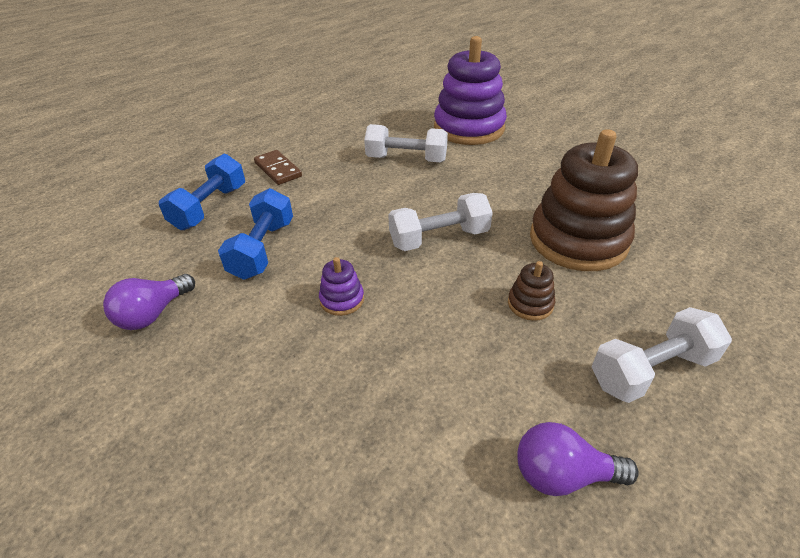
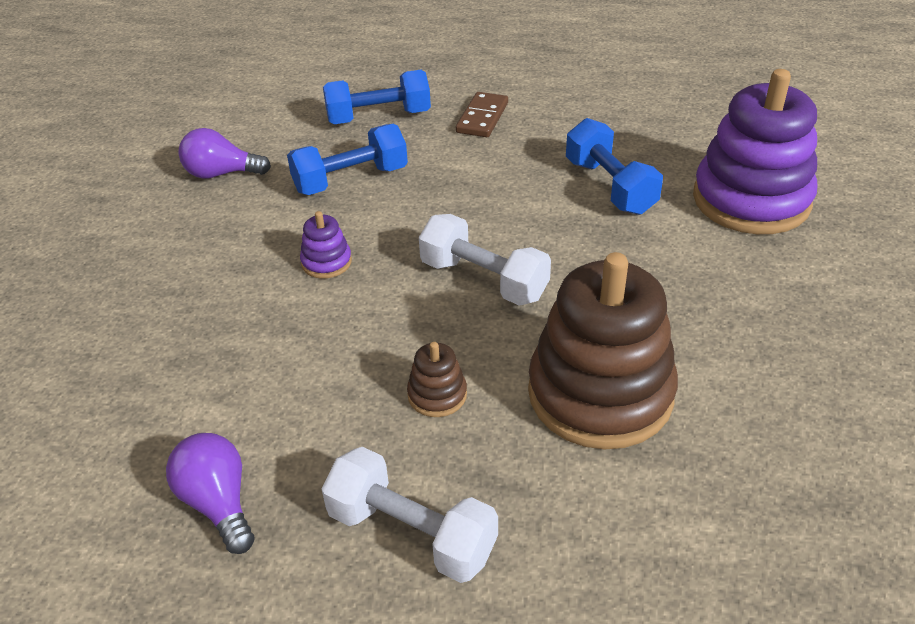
camera: 55 degrees right, 0 degrees up
(406, 159) = (610, 186): white dumbbell -> blue dumbbell

